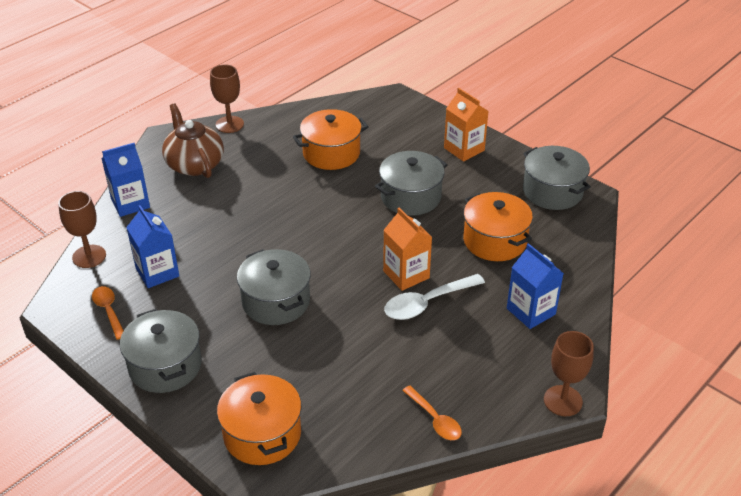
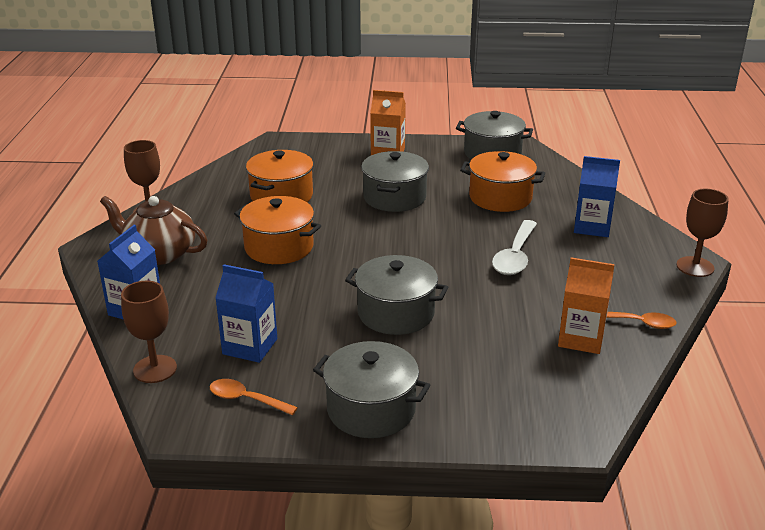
camera: 40 degrees left, 10 degrees down
(262, 434) = (533, 407): orange pot -> orange pot (279, 247)
(406, 274) = (471, 246): orange carton -> orange carton (581, 338)

